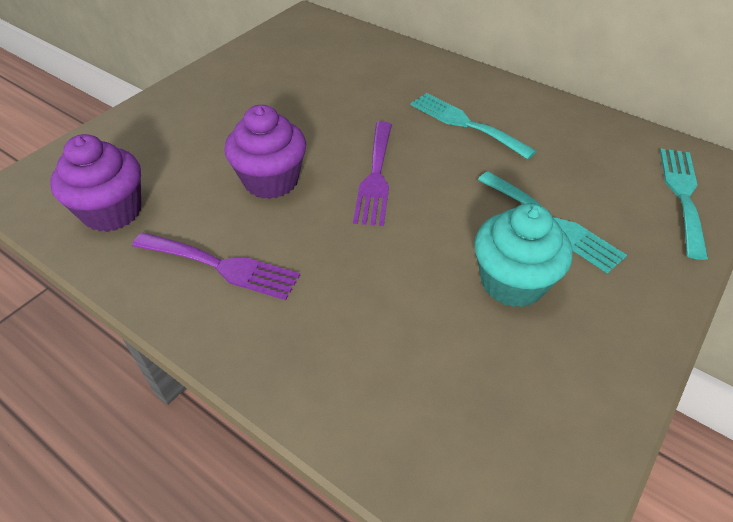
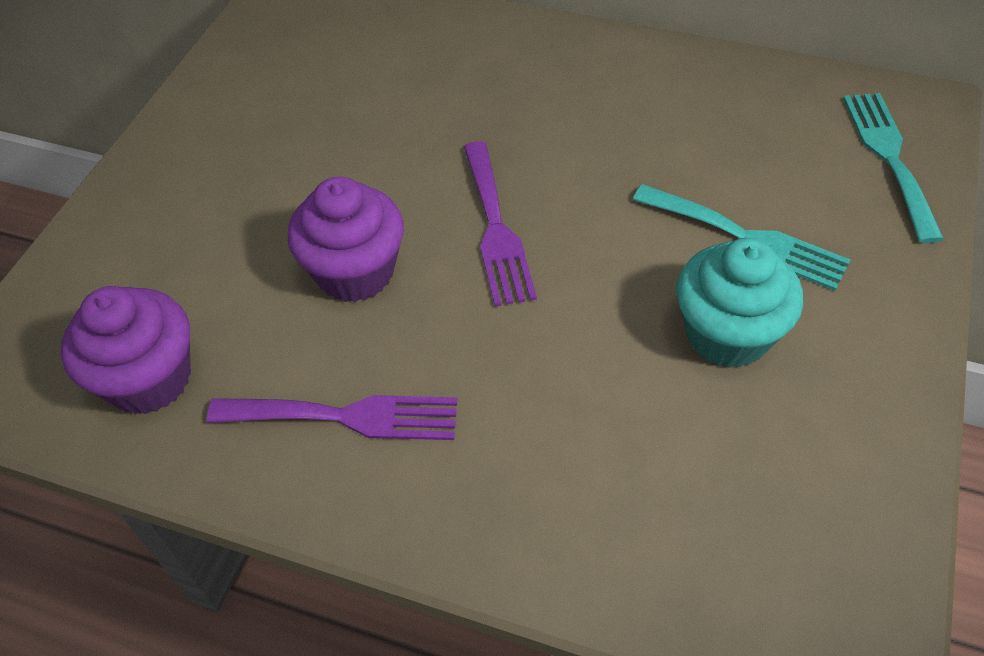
camera: 15 degrees left, 5 degrees up
(465, 123) = (583, 117): turquoise fork -> none

